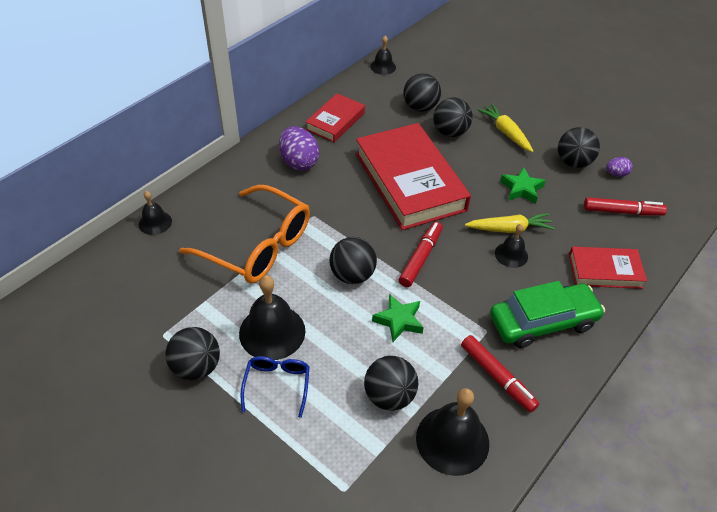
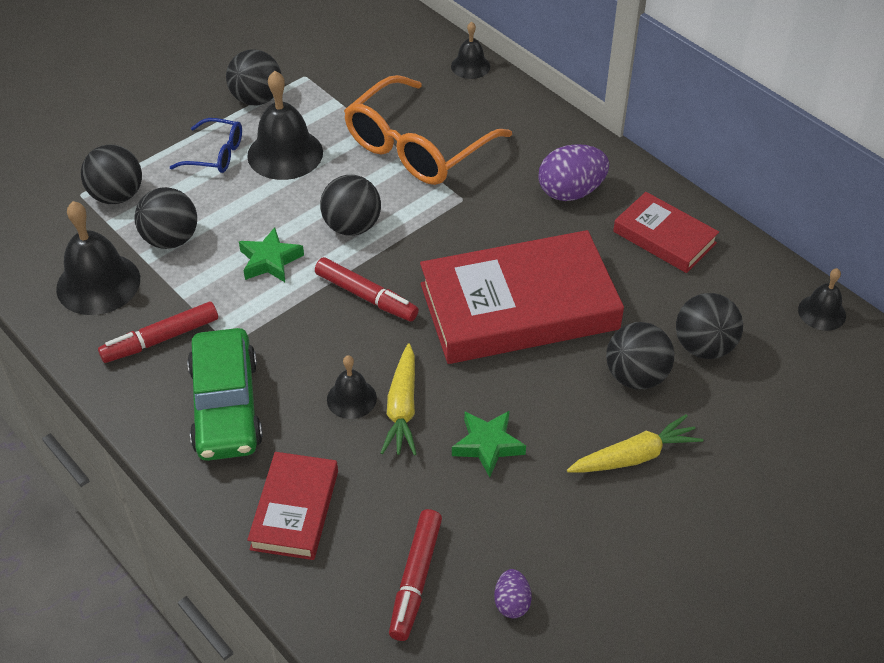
camera: 100 degrees right, 0 degrees up
(573, 162) = (548, 541): black ball -> black ball (117, 196)

